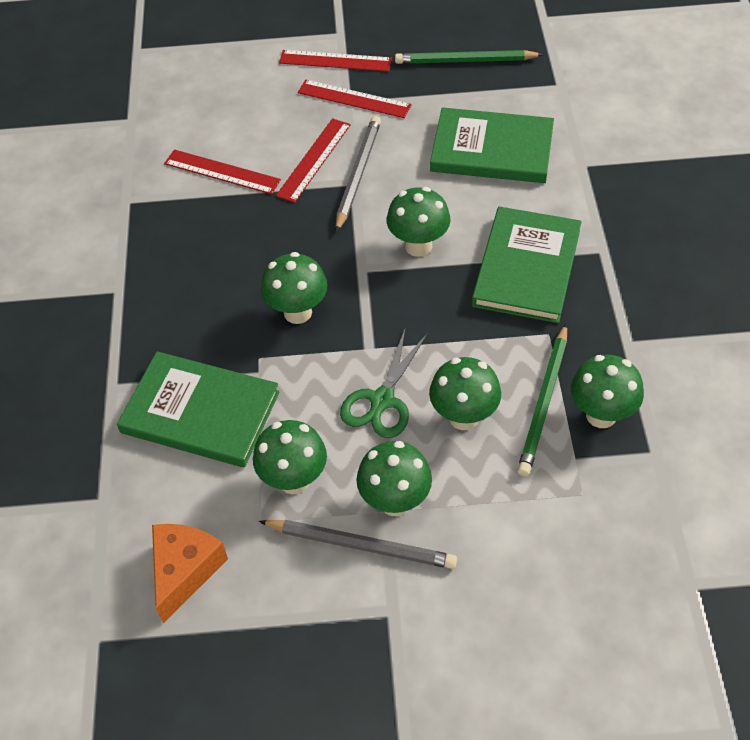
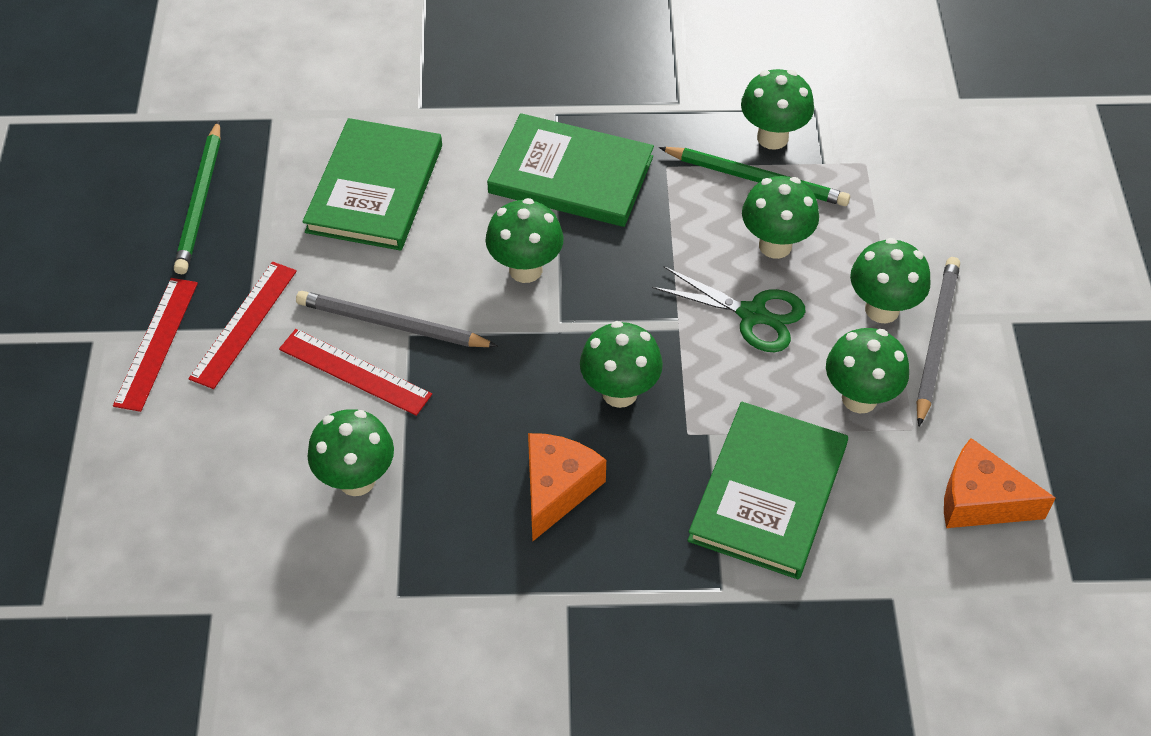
camera: 90 degrees left, 0 degrees up
(210, 280) = (557, 489): none -> orange cheese
(222, 172) = (357, 480): red ruler -> green mushroom

